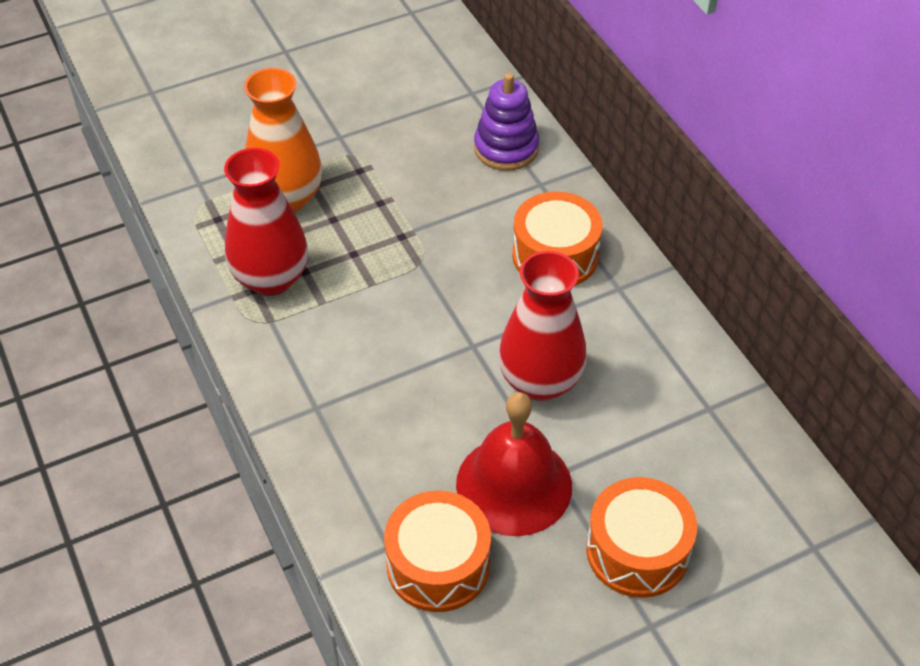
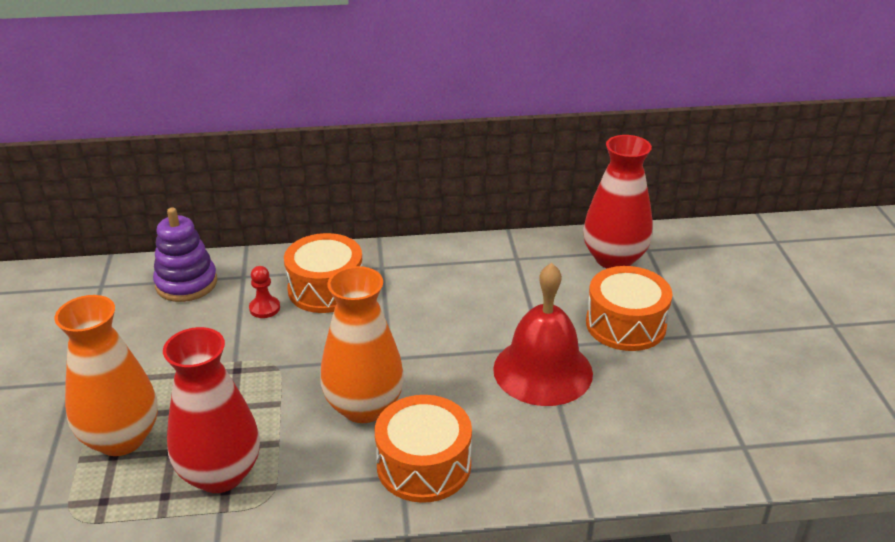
camera: 70 degrees left, 15 degrees down
(393, 348) = (364, 407): none -> orange vase
(438, 564) = (603, 434): orange drum -> orange drum (424, 465)
(499, 220) = (264, 308): none -> red pawn
(540, 381) = (448, 330): red vase -> red vase (614, 259)

